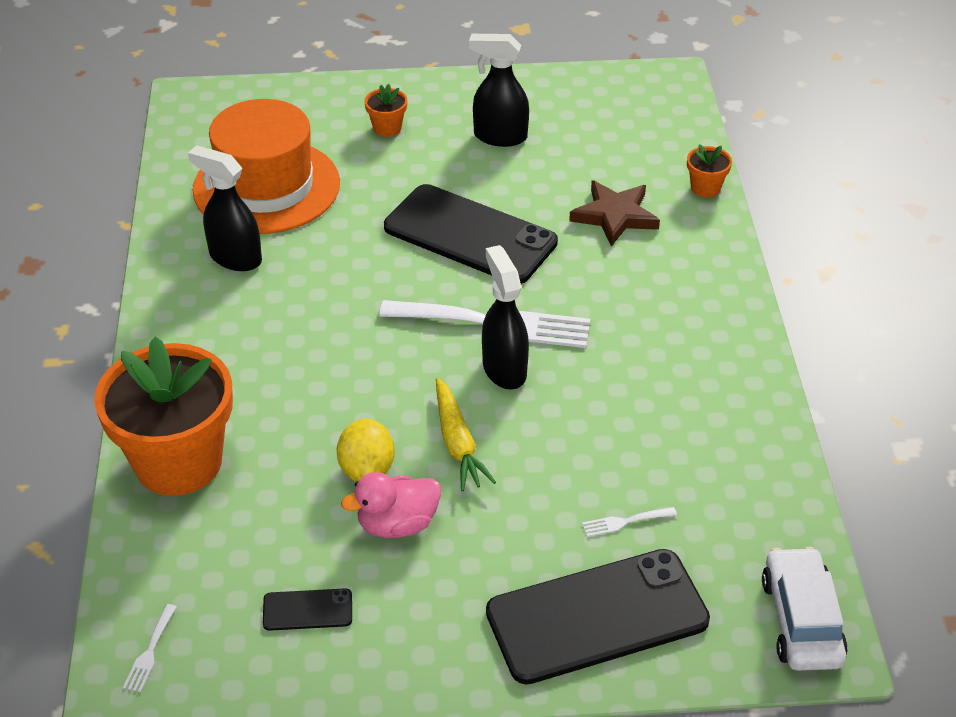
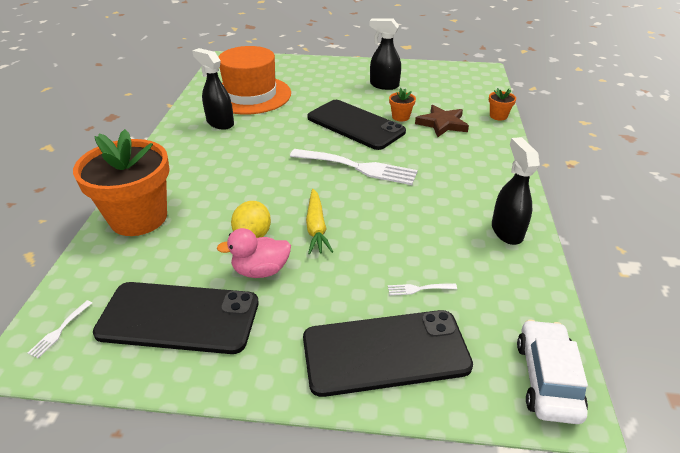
camera: 10 degrees right, 5 degrees down
(307, 610) = (179, 318): black phone -> black phone, size x2.35
(387, 128) = (324, 77): orange flower pot -> orange flower pot (400, 117)
(504, 369) = (357, 191): black spray bottle -> black spray bottle (506, 231)

